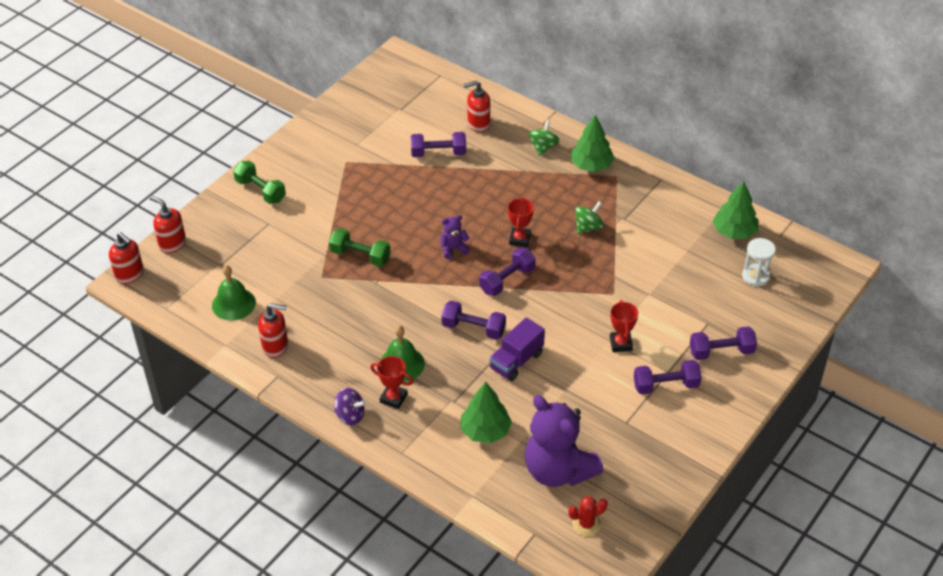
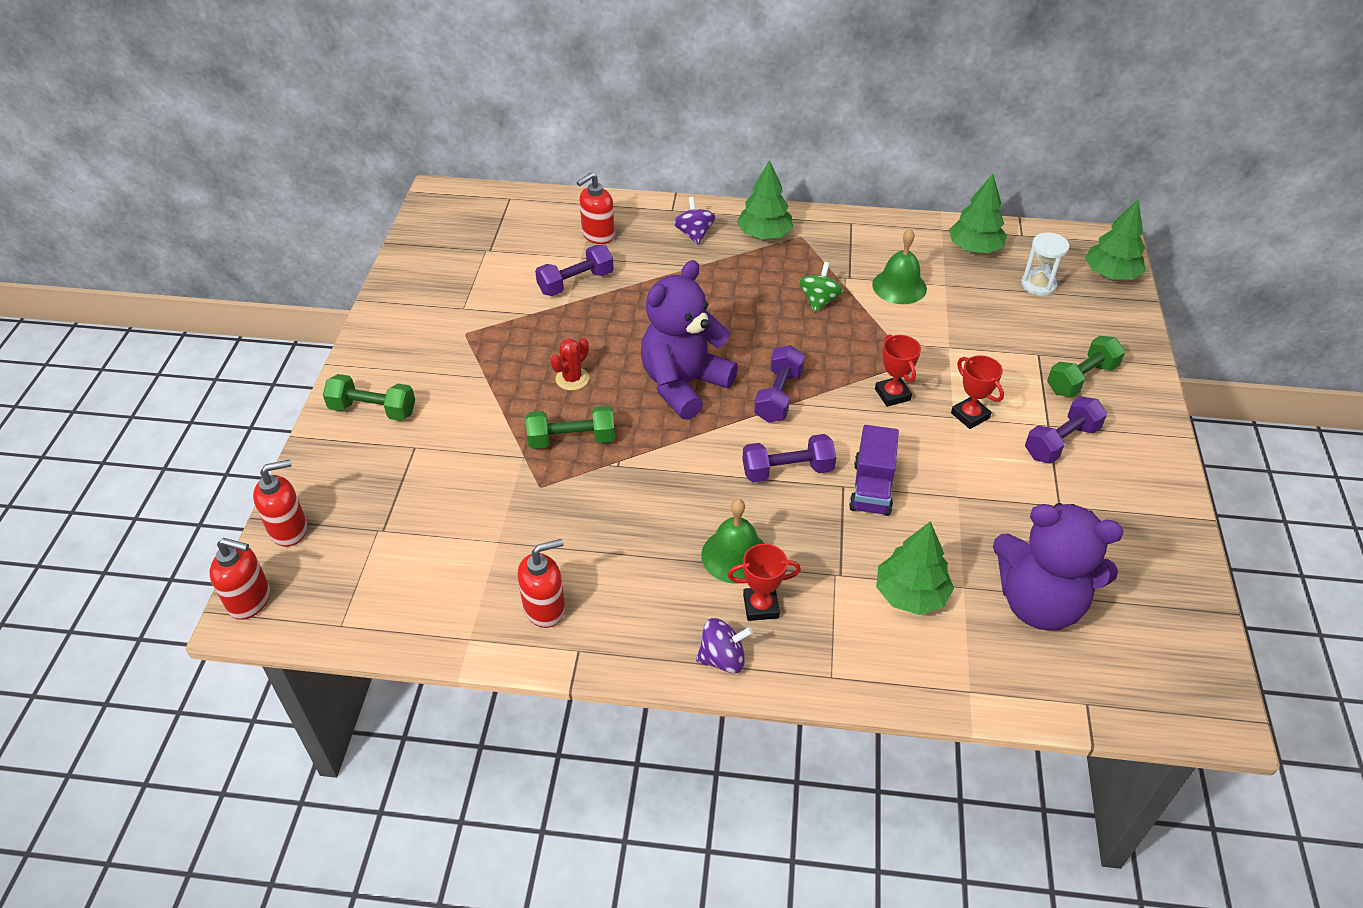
camera: 30 degrees left, 0 degrees up
(172, 244) = (289, 529): red soap dispenser -> red soap dispenser turned 150 degrees clockwise
(233, 304) = (440, 575): green bell -> green bell (899, 286)
(453, 249) = (684, 385): purple teddy bear -> purple teddy bear, size x2.31
(519, 239) = (753, 343): red trophy -> red trophy (892, 394)
(543, 147) = (694, 234): green spinning top -> purple spinning top
(586, 524) = (1132, 657): red cactus -> red cactus (572, 379)
(721, 351) = (1081, 378): purple dumbbell -> green dumbbell
(818, 289) = (1110, 274): none -> green tree

